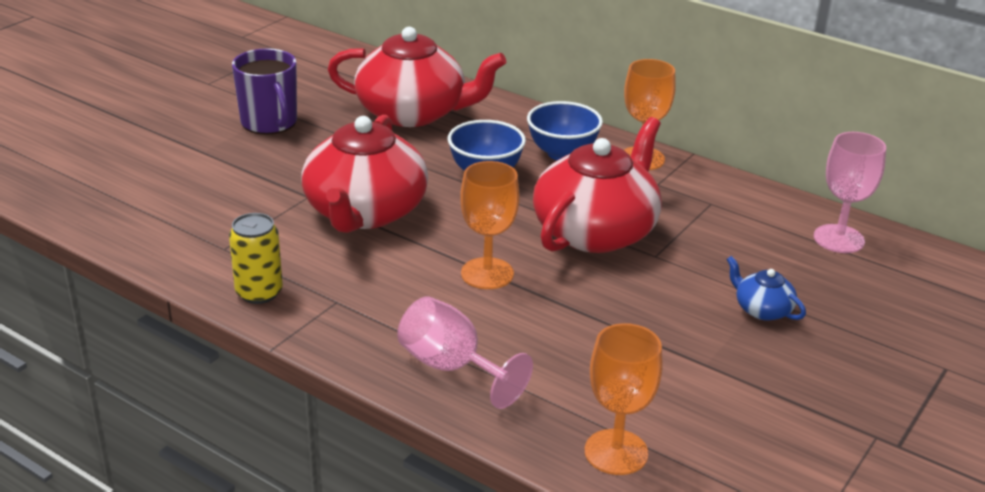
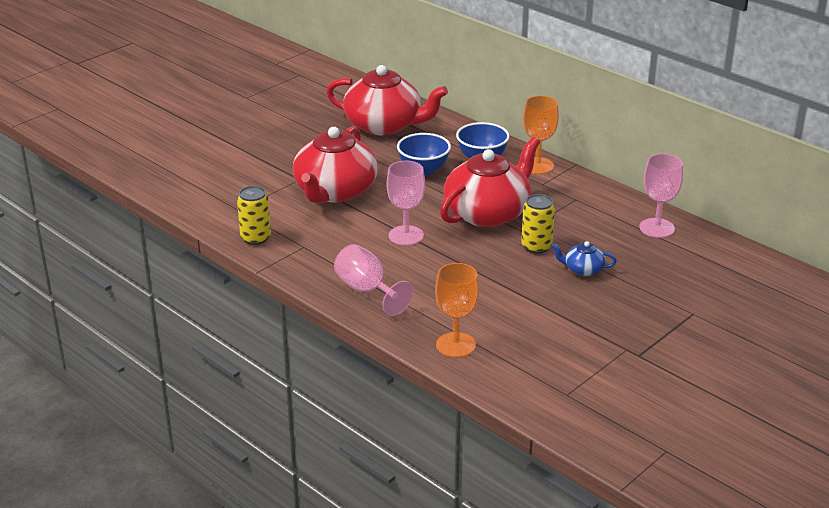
camera: 10 degrees right, 0 degrees up
(269, 122) = (283, 127): purple mug -> none
(487, 273) = (406, 235): orange goblet -> pink goblet
(682, 278) = (536, 246): none -> yellow can
(762, 309) = (583, 269): blue teapot -> blue teapot turned 45 degrees counterclockwise

